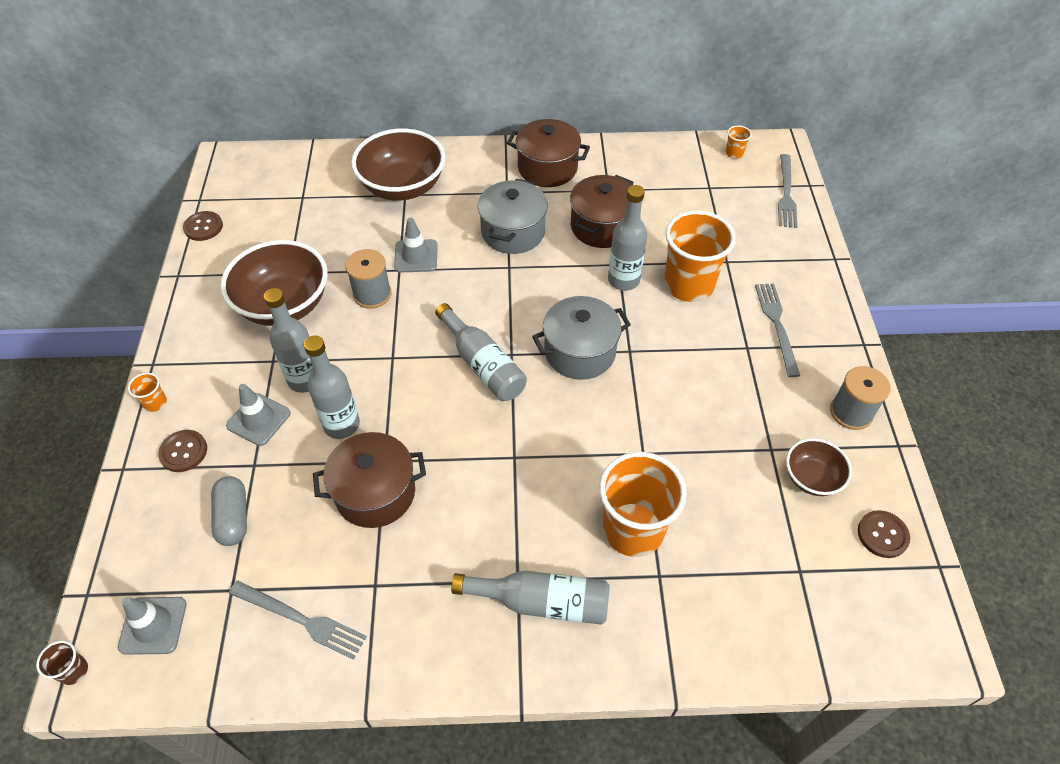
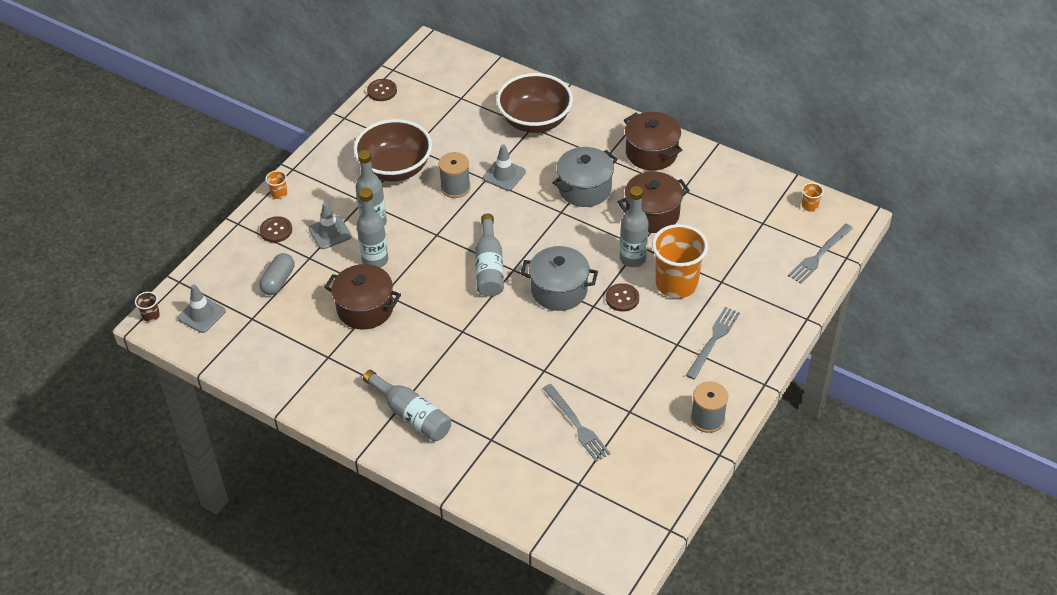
camera: 35 degrees right, 5 degrees down
(301, 620) = (277, 353): grey fork -> grey fork (577, 425)
(633, 529) = (498, 408): orange cup -> none
(811, 478) = (639, 441): brown bowl -> none
(882, 535) = (651, 494): brown button -> brown button (622, 298)

